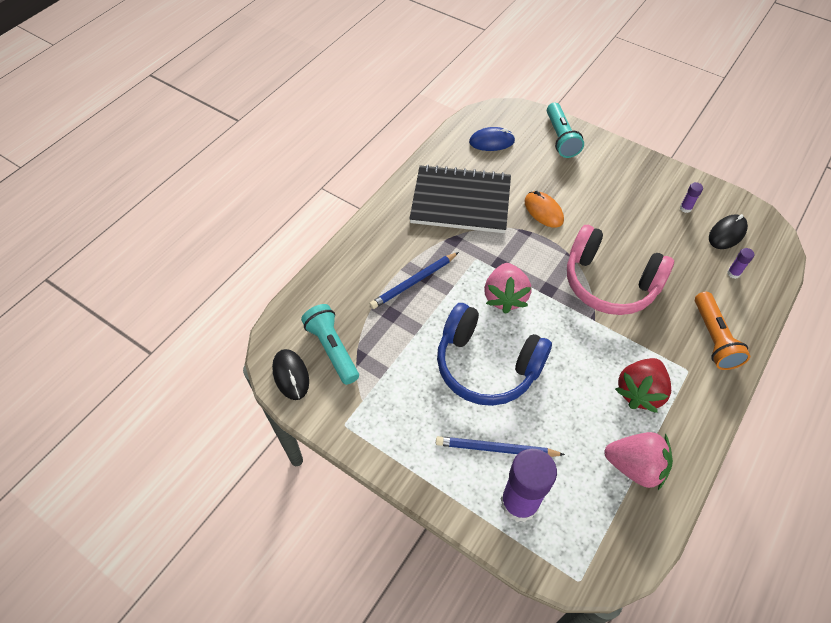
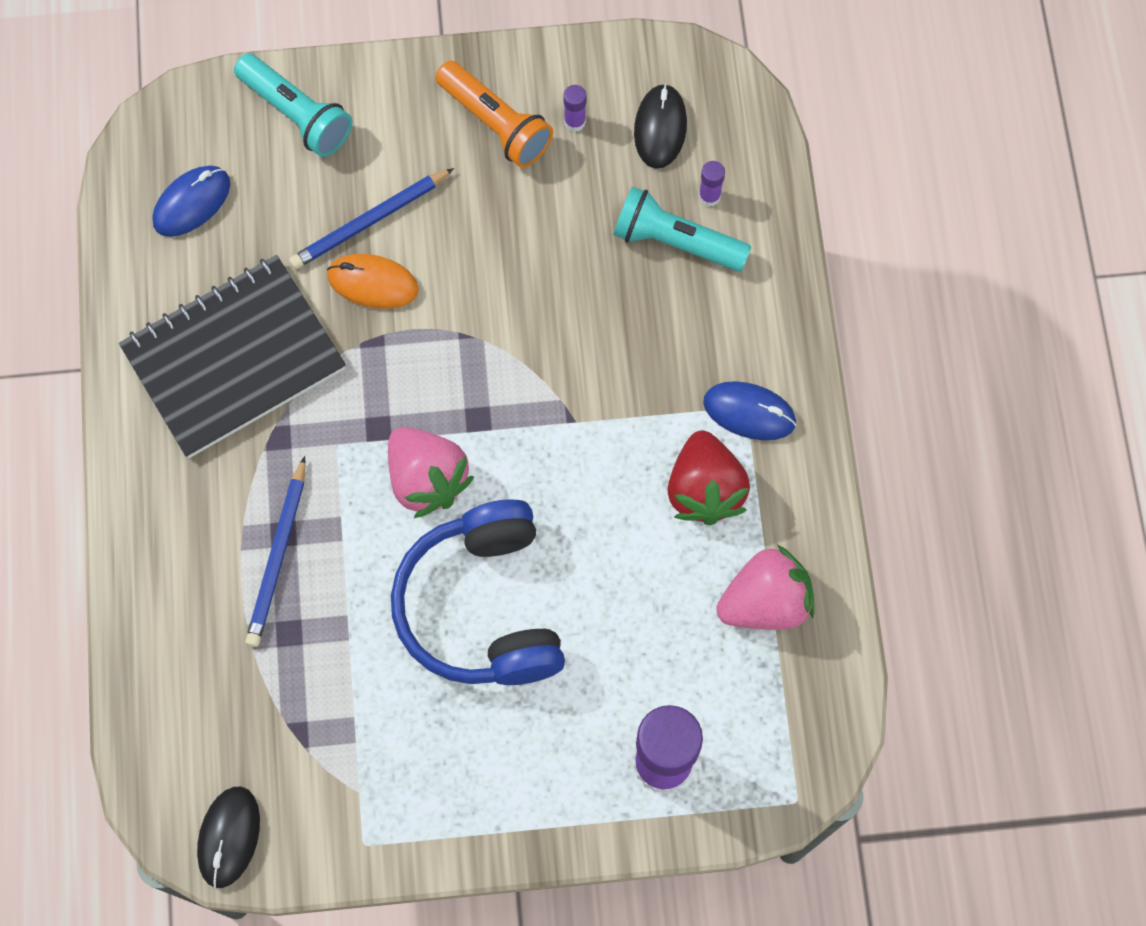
camera: 40 degrees left, 15 degrees up
(291, 375) = (229, 837): black mouse -> black mouse turned 75 degrees clockwise
(332, 349) = (252, 752): turquoise flashlight -> turquoise flashlight (676, 241)
(487, 365) = (482, 607): blue headphones -> blue headphones turned 90 degrees clockwise
(496, 449) = (583, 716): blue pencil -> blue pencil (370, 221)
(609, 283) = (554, 342): pink headphones -> none
(689, 374) = (749, 412): none -> blue mouse
(713, 338) = (746, 330): orange flashlight -> orange flashlight (495, 124)

